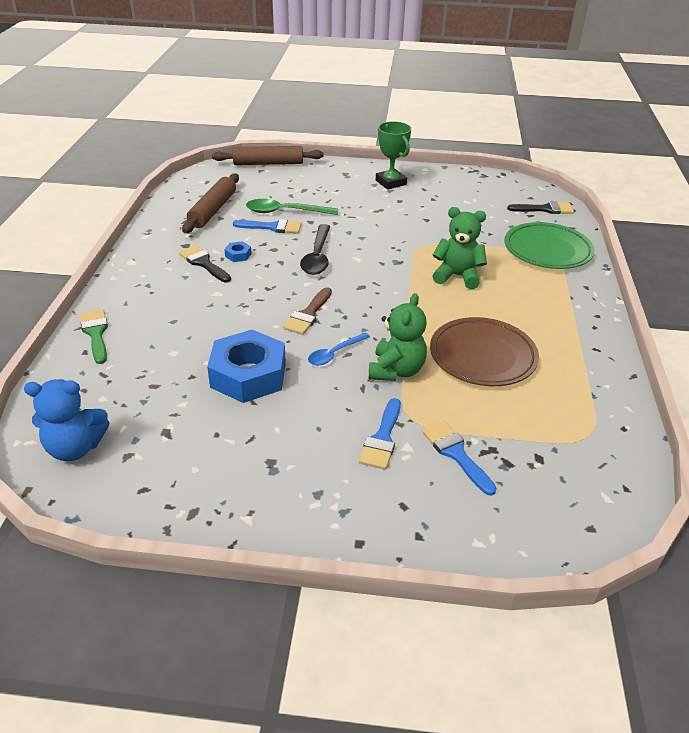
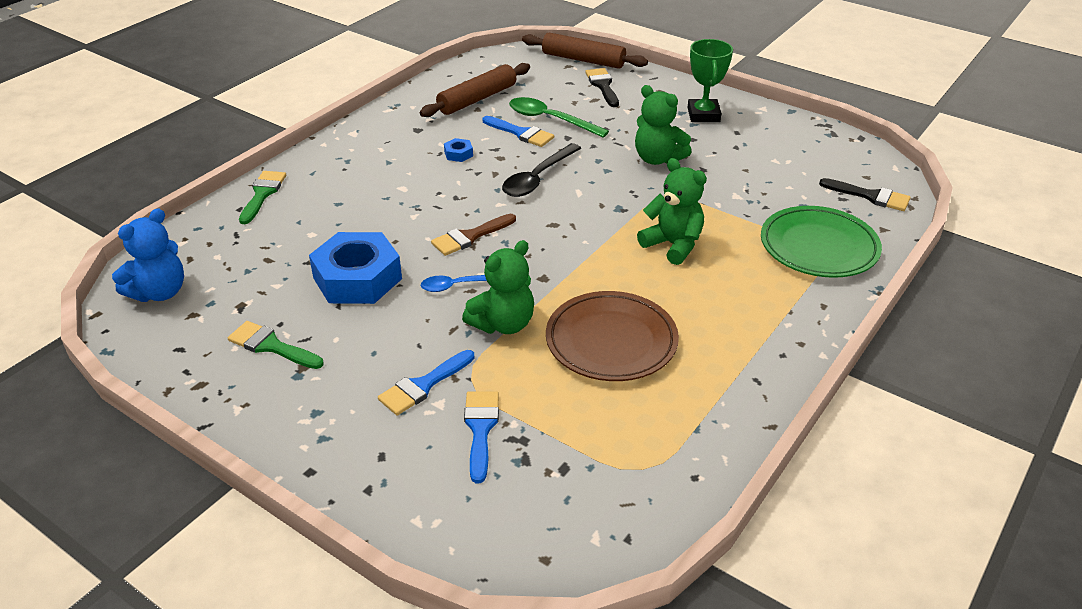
camera: 30 degrees right, 0 degrees up
(75, 448) = (159, 292): blue teddy bear -> blue teddy bear turned 75 degrees counterclockwise
(203, 263) = (417, 153): black brush -> black brush (602, 86)
(227, 455) = (271, 346): none -> green brush
(389, 220) = (657, 159): none -> green teddy bear

